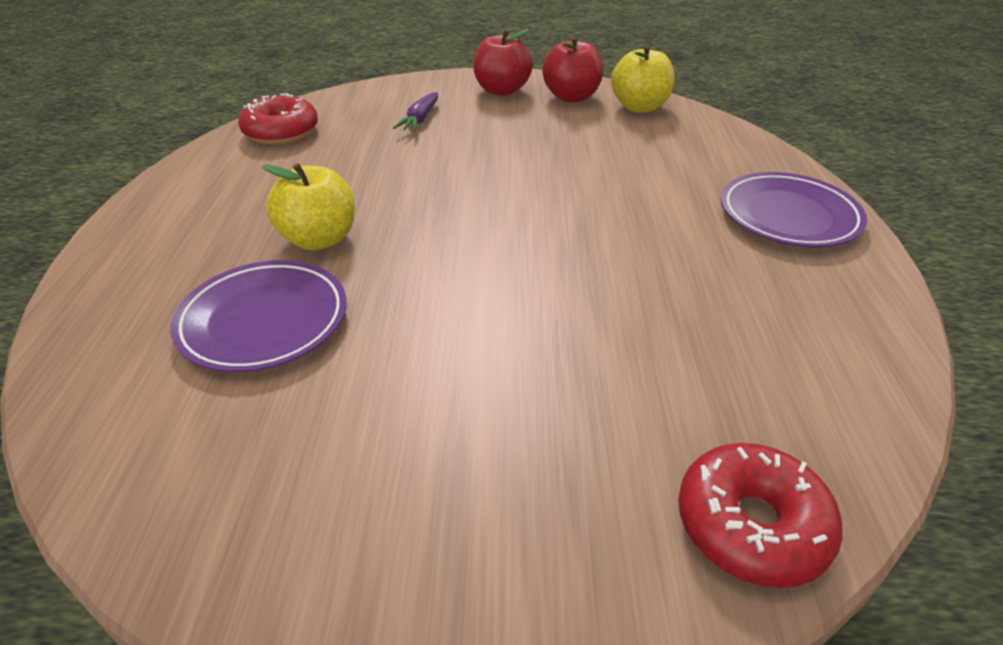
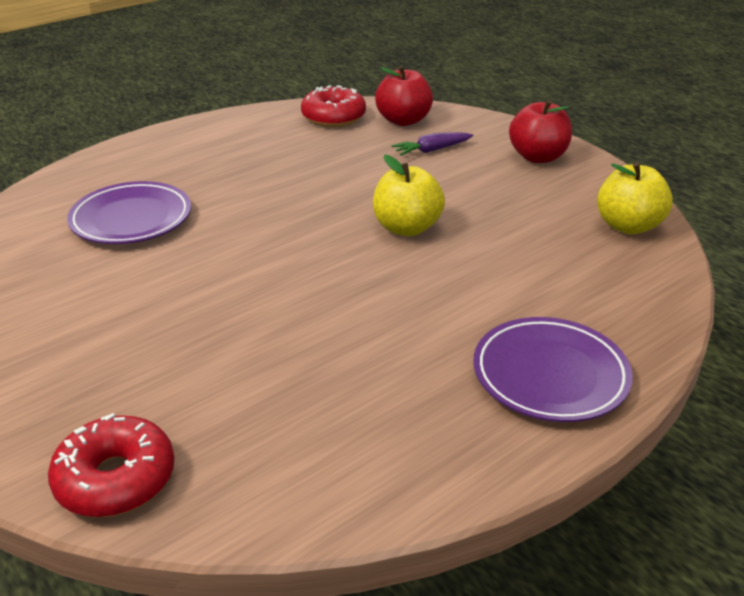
camera: 50 degrees right, 5 degrees down
(319, 239) = (230, 193): yellow apple -> yellow apple (407, 228)
(571, 97) = (584, 189): red apple -> red apple (403, 120)

